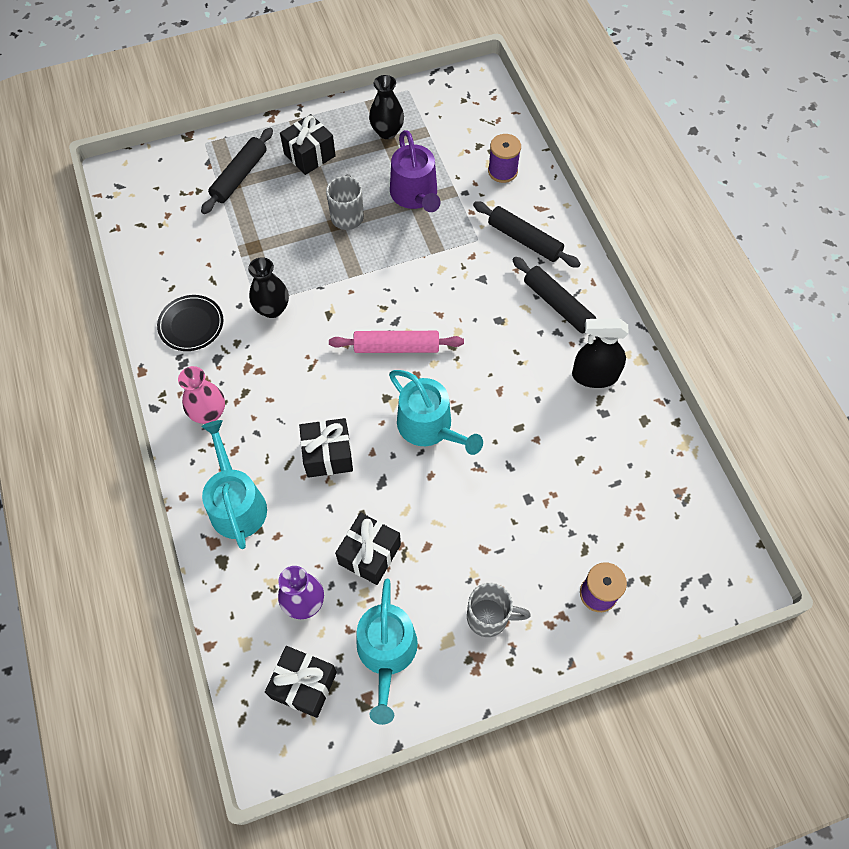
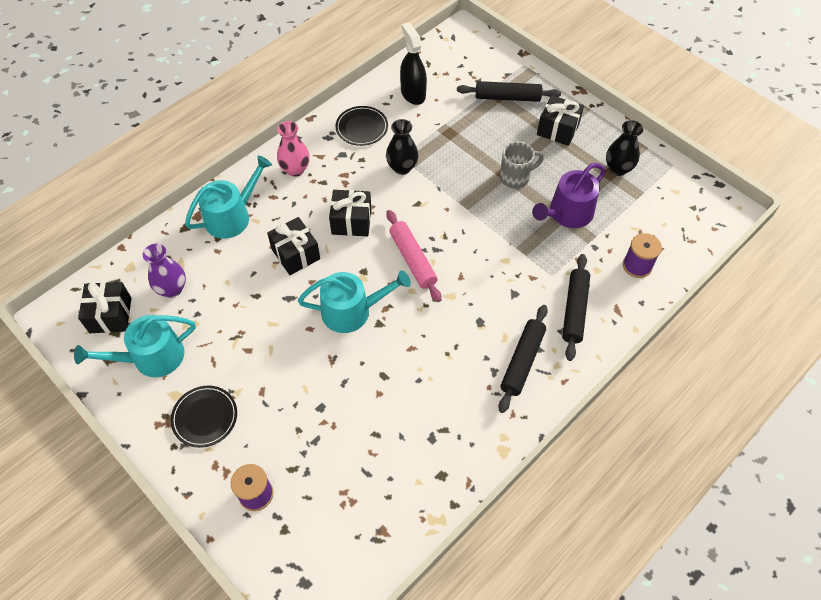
camera: 65 degrees right, 5 degrees down
(369, 554) = (226, 314): black gift -> black gift (351, 221)
(429, 427) = (352, 311): turquoise watering can -> turquoise watering can turned 120 degrees counterclockwise
(489, 617) = (205, 417): grey mug -> black plate
(594, 376) = (465, 417): black spray bottle -> black spray bottle (413, 93)

